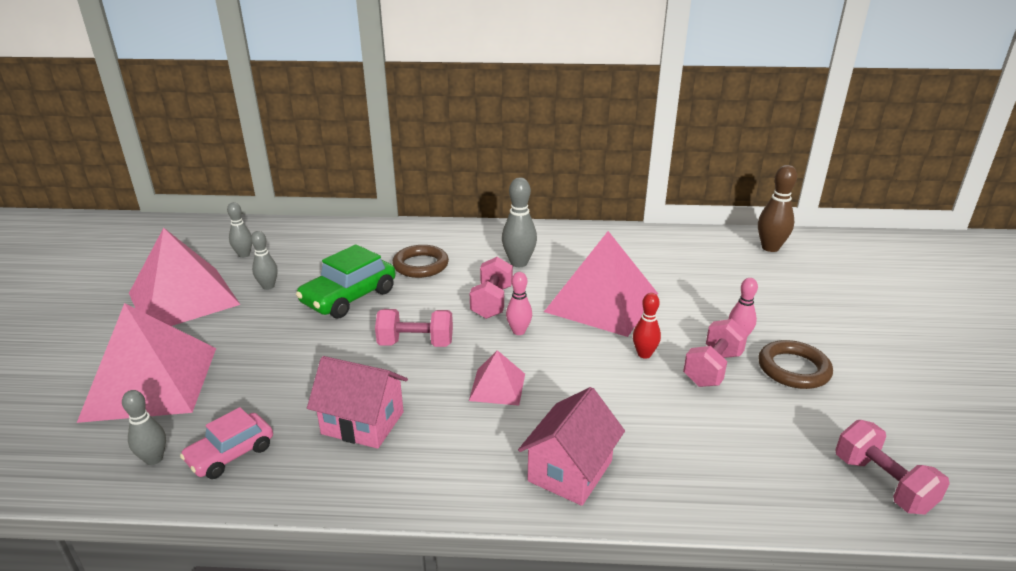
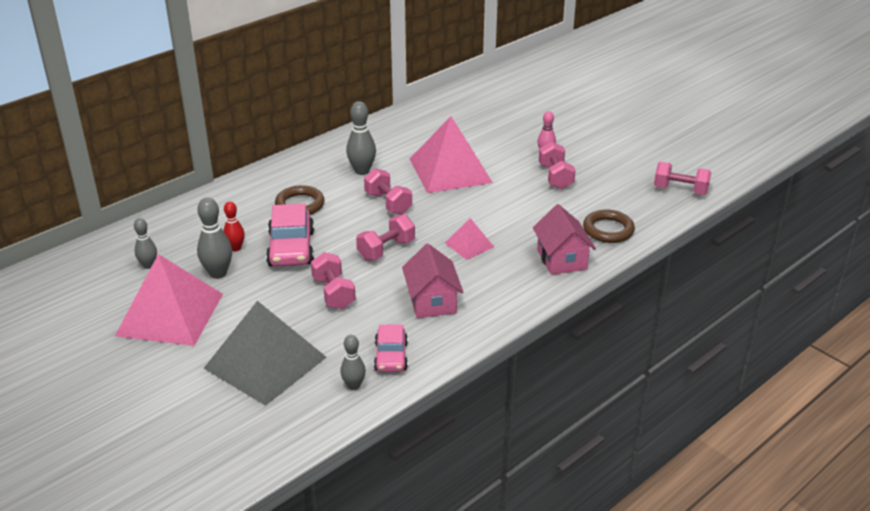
camera: 45 degrees left, 5 degrees up
(151, 382) = (265, 362): pink pyramid -> grey pyramid
(268, 286) = (218, 273): grey bowling pin -> grey bowling pin, size x1.56
(306, 356) = (333, 293): none -> pink dumbbell
(349, 297) = (291, 248): green car -> pink car
(363, 423) = (432, 301): pink house -> pink house turned 75 degrees counterclockwise
(519, 331) = (432, 211): pink bowling pin -> none
(644, 354) = (514, 187): red bowling pin -> red bowling pin (235, 248)
(770, 248) = (491, 90): brown bowling pin -> none
(793, 369) = (589, 157): brown ring -> brown ring (608, 230)

